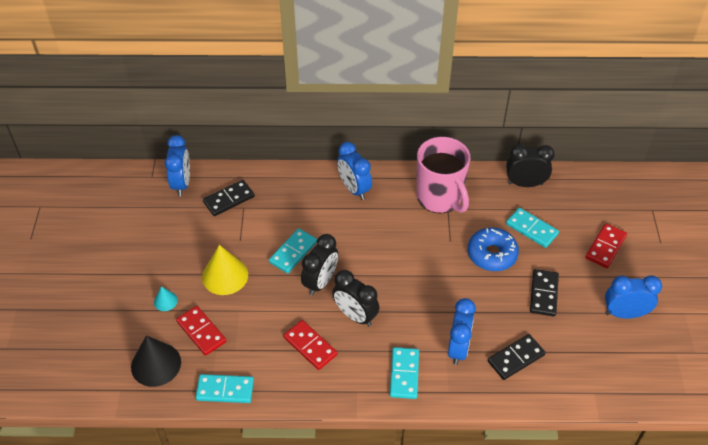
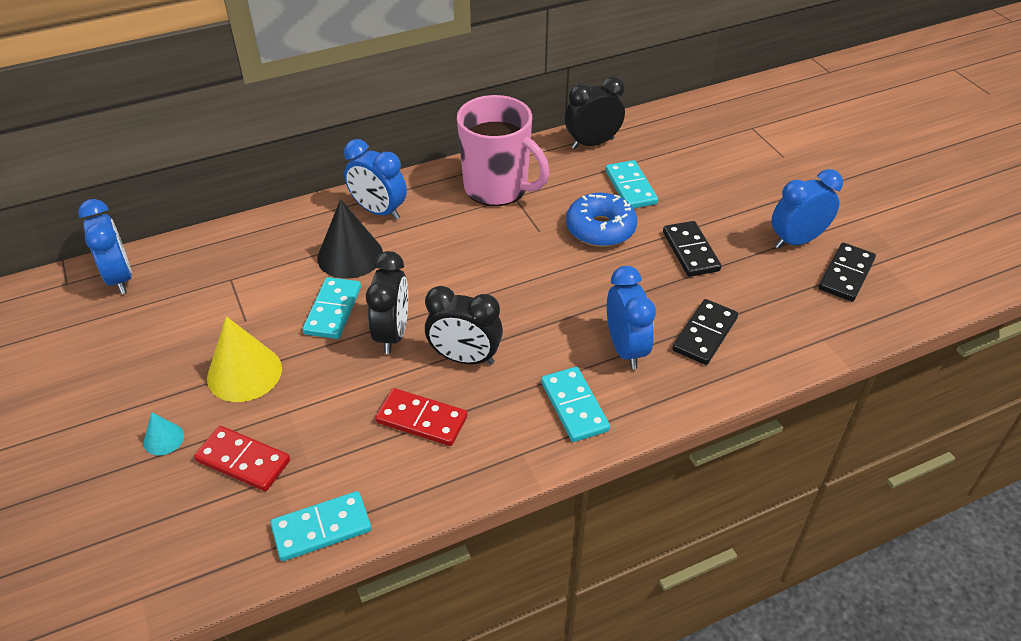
camera: 25 degrees left, 5 degrees down
(156, 364) = (188, 535): black cone -> black cone (350, 255)
(229, 199) = (203, 276): black domino -> black domino (846, 274)
(531, 229) = (631, 187): turquoise domino -> turquoise domino turned 60 degrees clockwise
(605, 247) = (727, 180): red domino -> none

